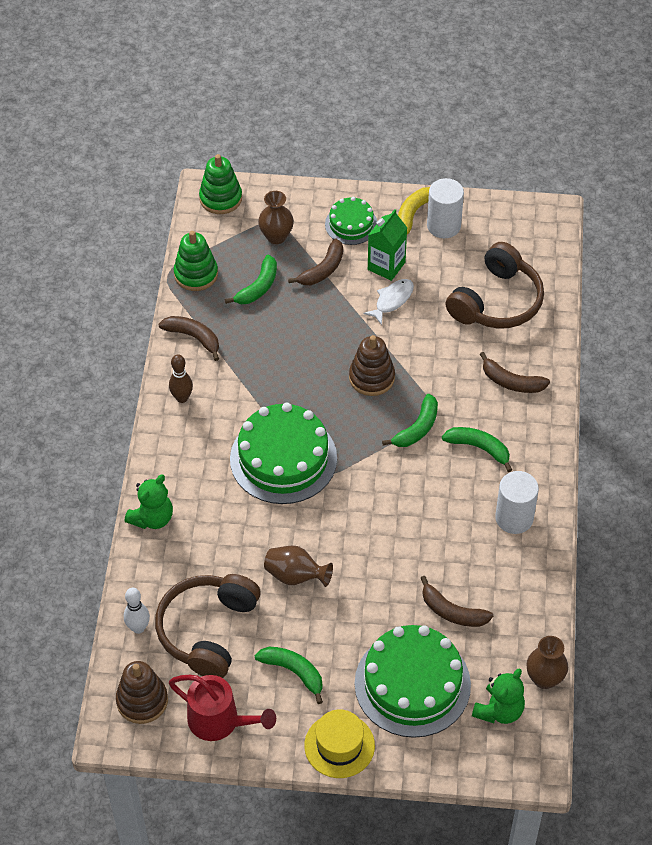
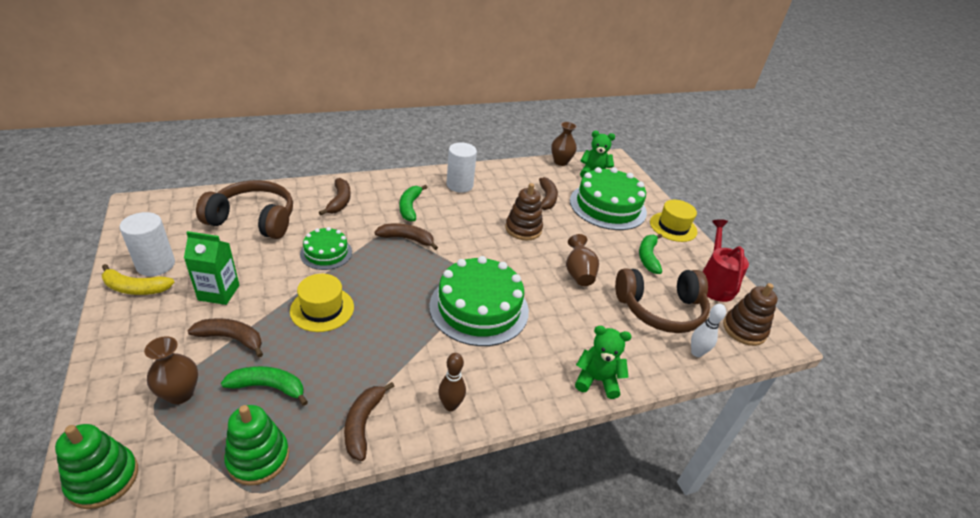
camera: 120 degrees left, 15 degrees down
(334, 335) = (322, 309): none -> yellow hat
(351, 224) = (155, 332): green cake -> green cake (326, 253)
(371, 378) = (365, 274): brown stacking toy -> brown stacking toy (523, 229)
(392, 300) = (266, 279): white fish -> none
(417, 428) = (407, 239): green banana -> brown banana

